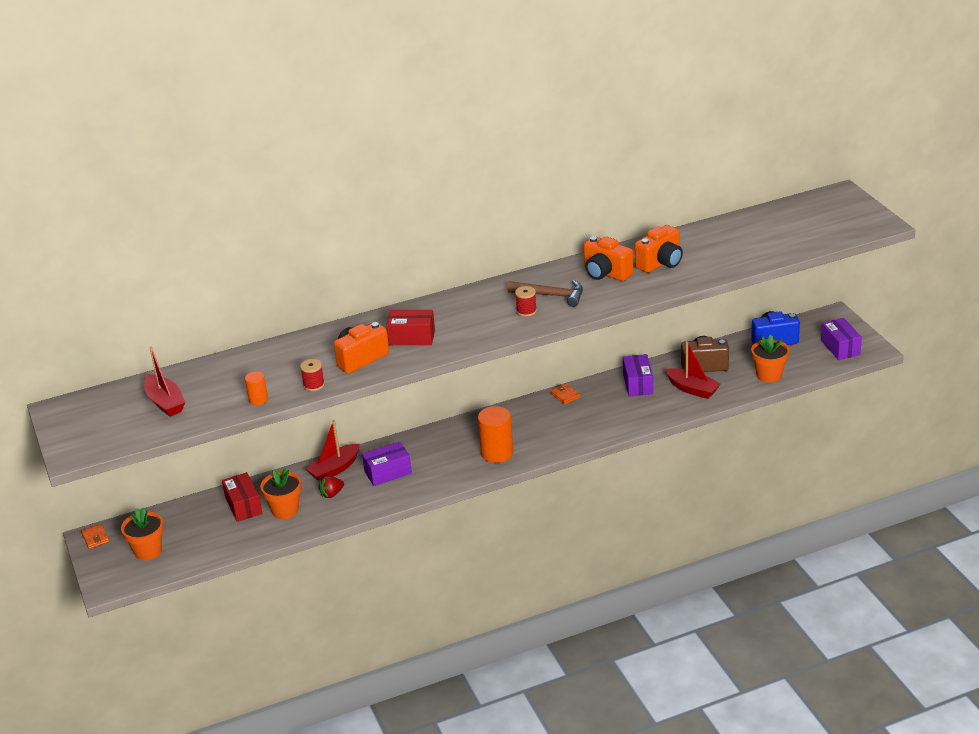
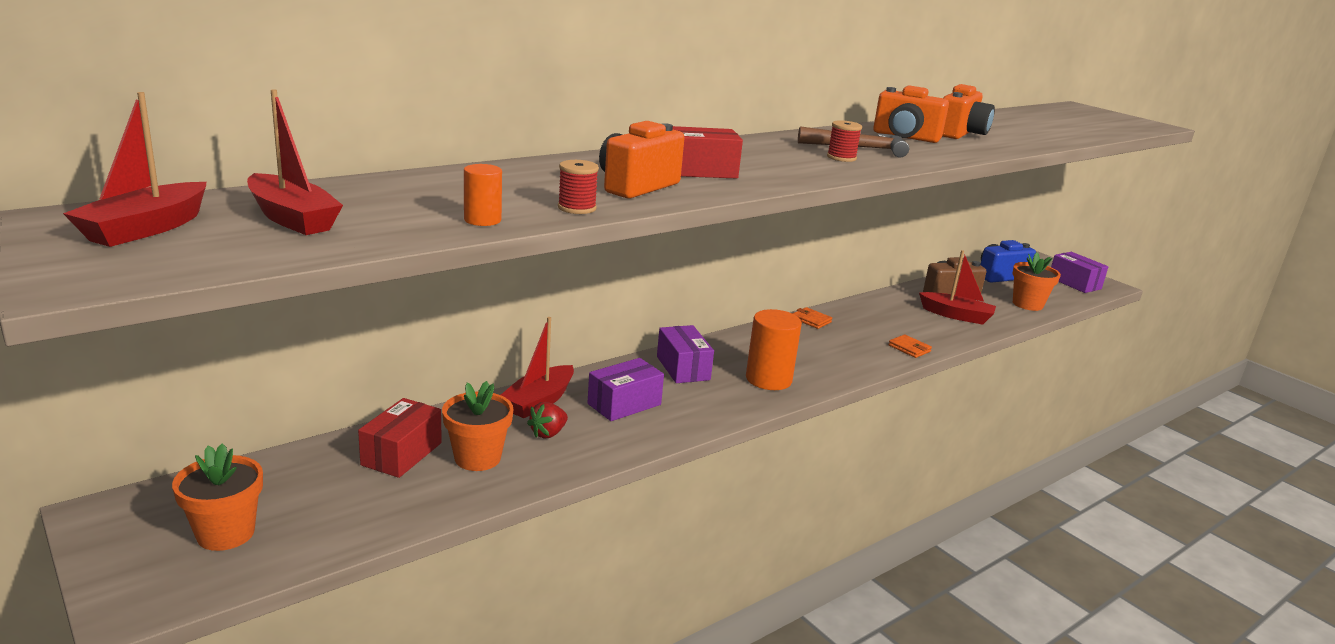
camera: 20 degrees left, 10 degrees down
(95, 538) = (111, 515): orange wallet -> orange wallet (909, 348)
(100, 414) = (145, 229): none -> red boat
(244, 506) = (402, 454): red box -> red box turned 60 degrees clockwise
(638, 384) = (889, 310): purple box -> purple box (683, 368)

